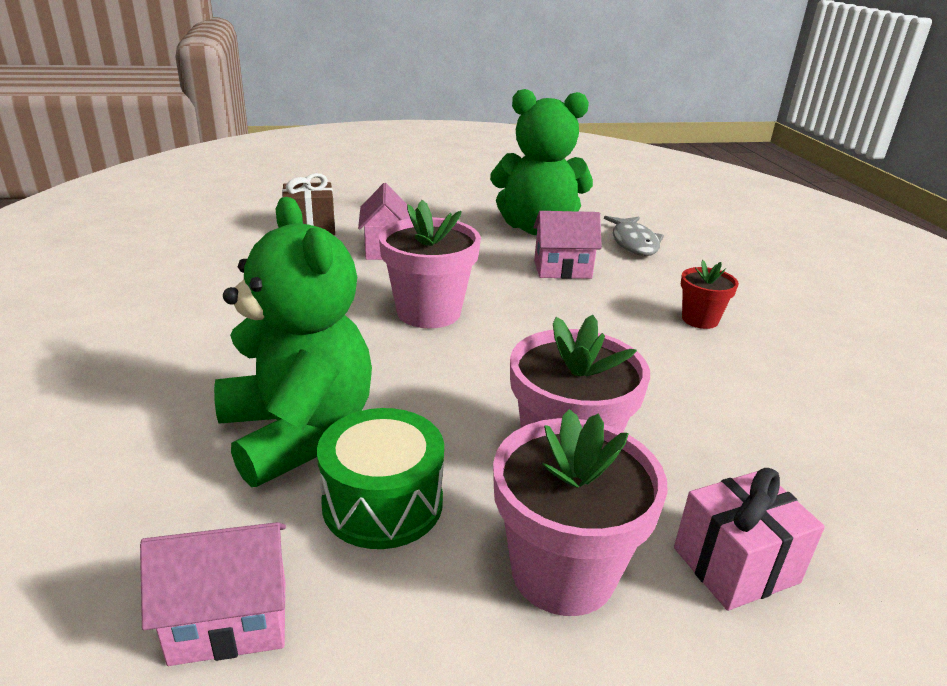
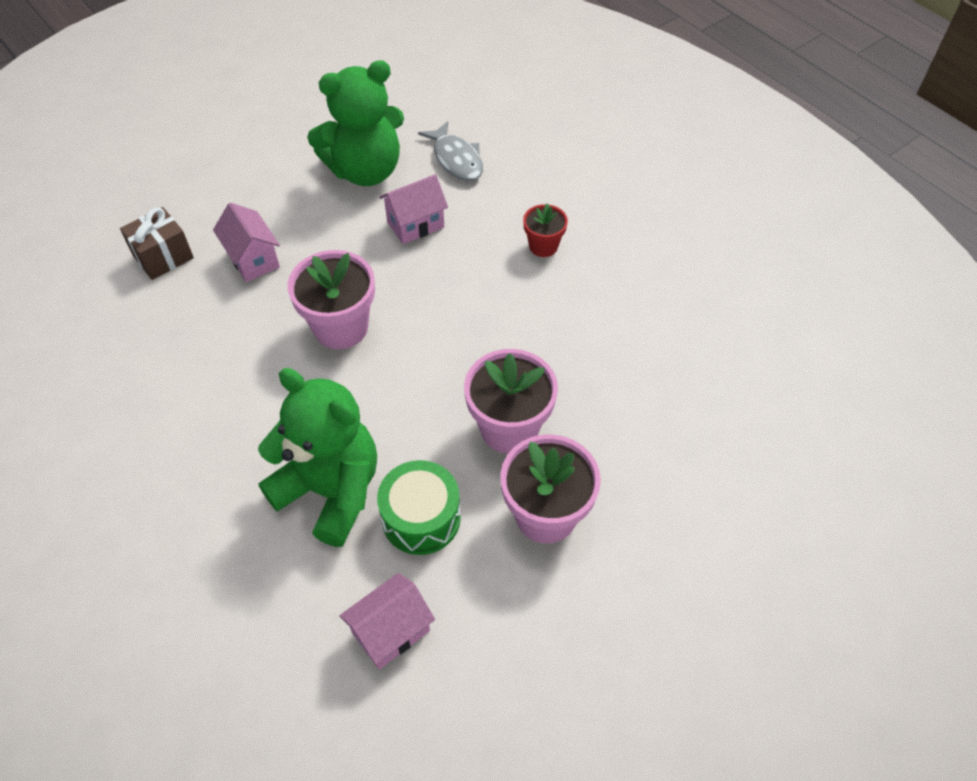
camera: 25 degrees left, 25 degrees up
(735, 565) = (632, 465): pink gift -> none

